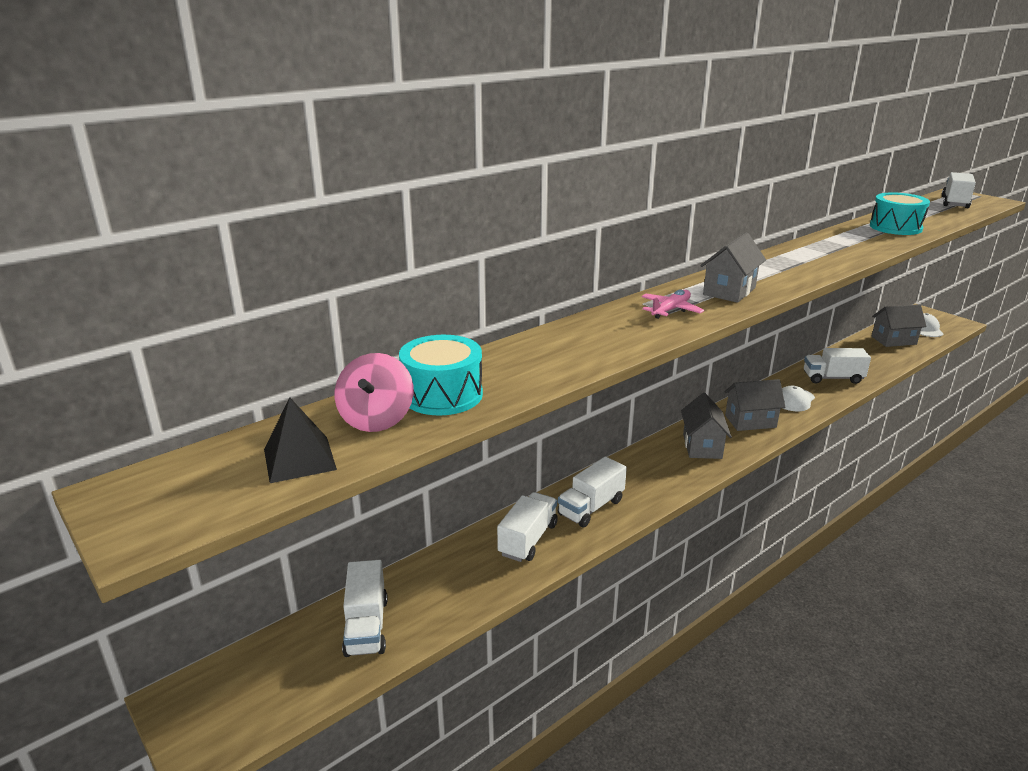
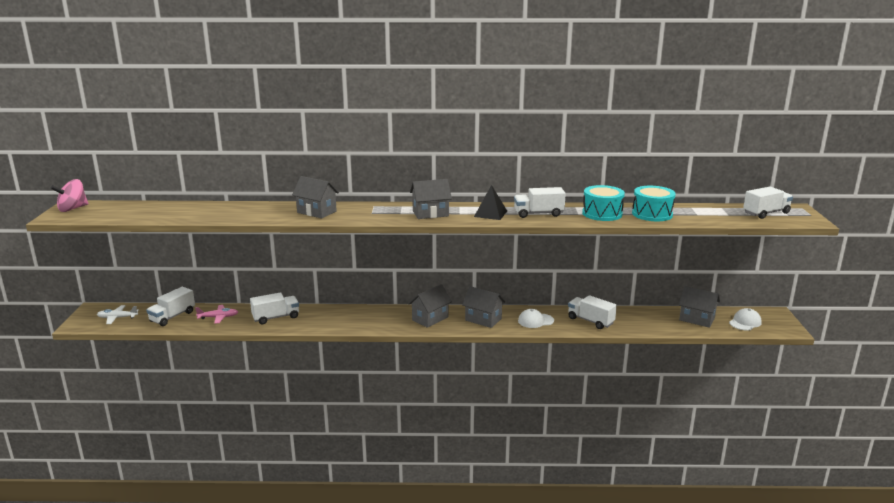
camera: 40 degrees right, 5 degrees down
(264, 688) = (117, 318): none -> white plane
(299, 459) = (127, 214): black pyramid -> black pyramid (490, 214)
(376, 419) = (172, 211): pink spinning top -> pink spinning top (72, 209)
(442, 395) = (209, 211): turquoise drum -> turquoise drum (602, 213)
(591, 507) = (324, 318): white truck -> white truck (538, 214)
(600, 336) = (316, 212): none -> grey house
(671, 310) = (377, 212): pink plane -> pink plane (218, 317)

